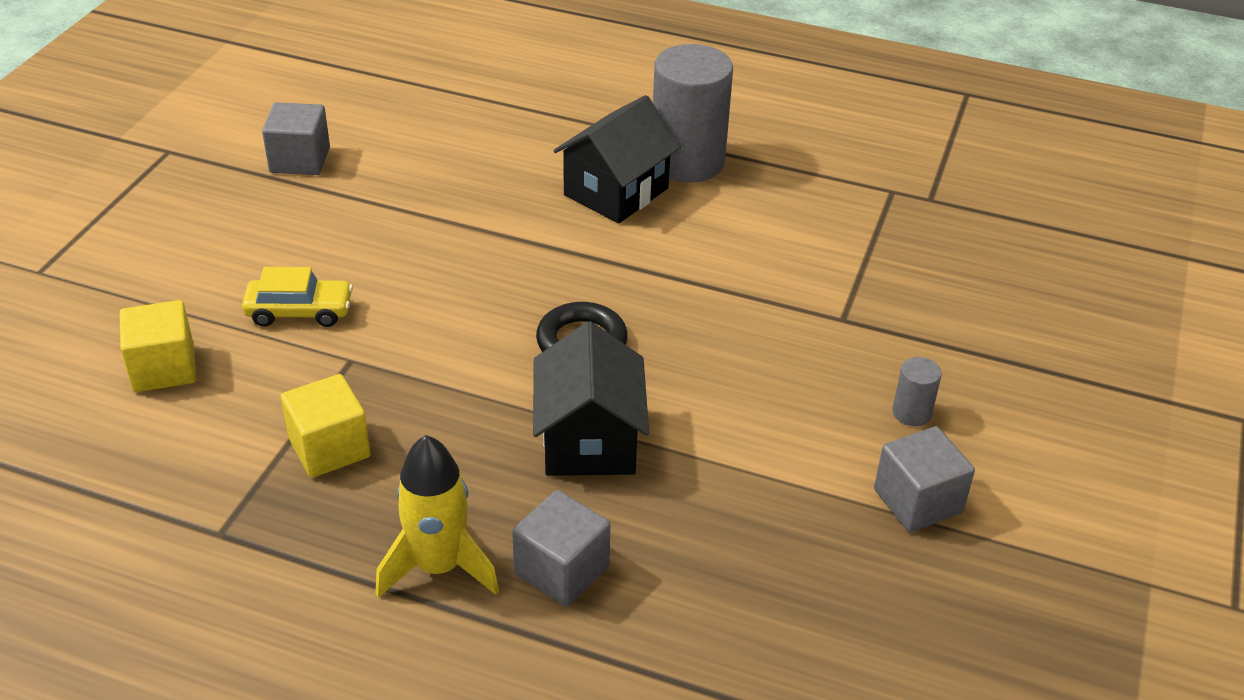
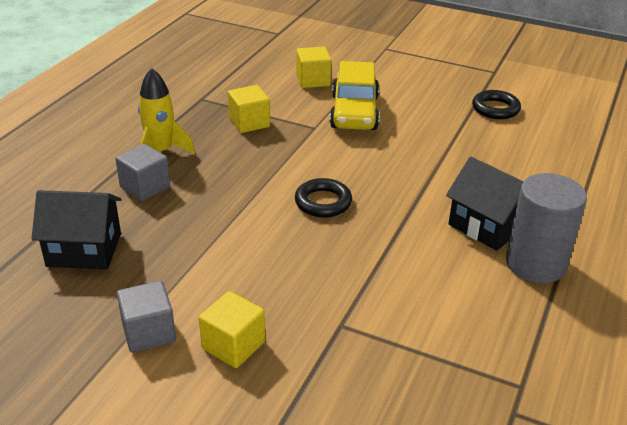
camera: 95 degrees right, 5 degrees down
(299, 311) = (354, 112): yellow car -> yellow car, size x1.73
(300, 160) = (495, 109): grey cube -> black ring
(589, 440) = (237, 200): black house -> black house (84, 250)
(911, 413) = (233, 345): grey cylinder -> yellow cube

